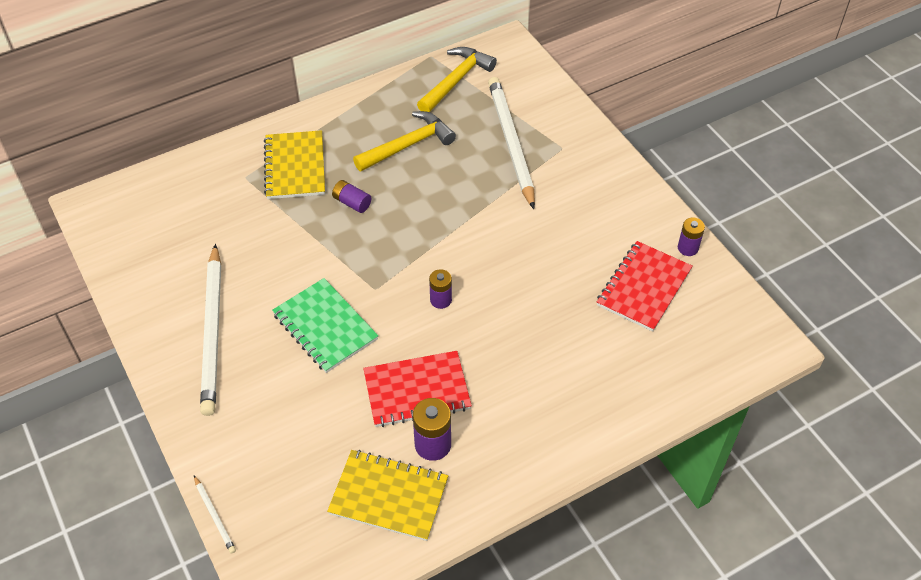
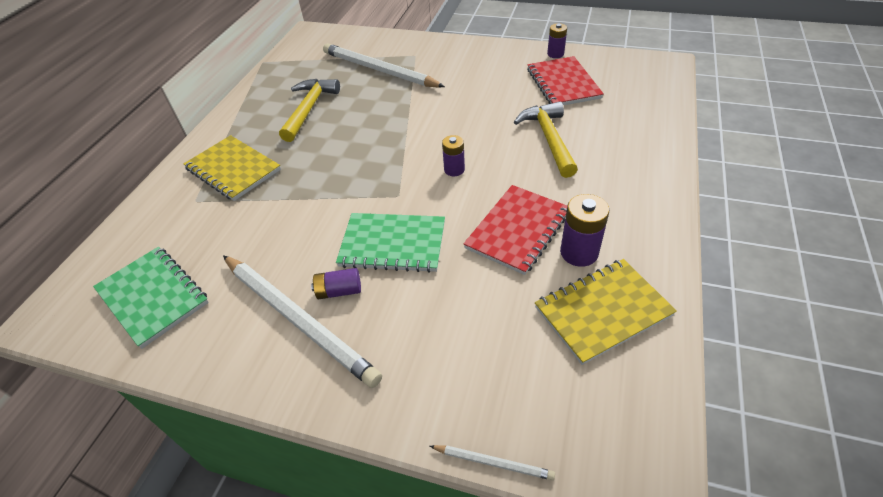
camera: 40 degrees left, 5 degrees down
(153, 241) = (153, 297): none -> green notebook
(352, 203) = (309, 161): purple battery -> purple battery (339, 291)
(456, 80) = (298, 63): yellow hammer -> yellow hammer (549, 139)

